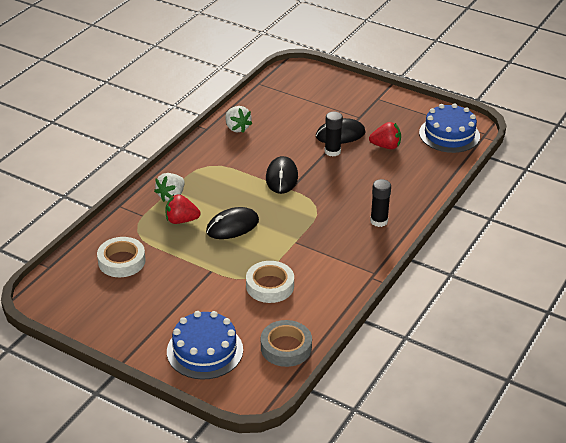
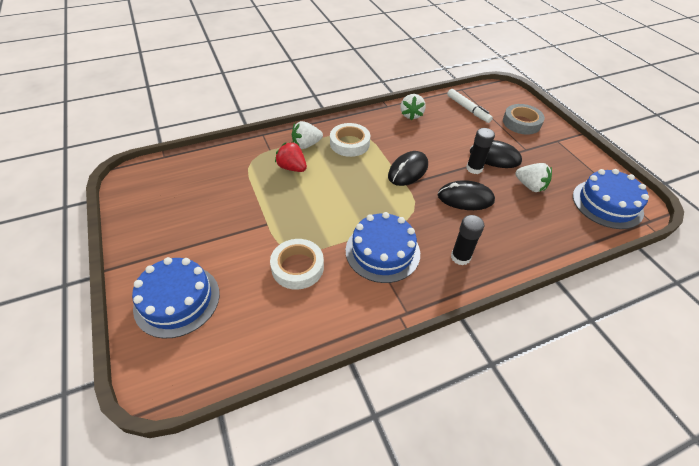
camera: 35 degrees right, 10 degrees up
(121, 261) = (213, 178): white tape -> white tape (349, 143)
(232, 226) = (325, 193): black mouse -> black mouse (465, 198)
(281, 101) = (468, 109): none -> white marker
(286, 347) = (244, 345): grey tape -> grey tape (521, 123)
(321, 245) = (382, 251): none -> blue cake
(386, 146) = (530, 186): red strawberry -> white strawberry

